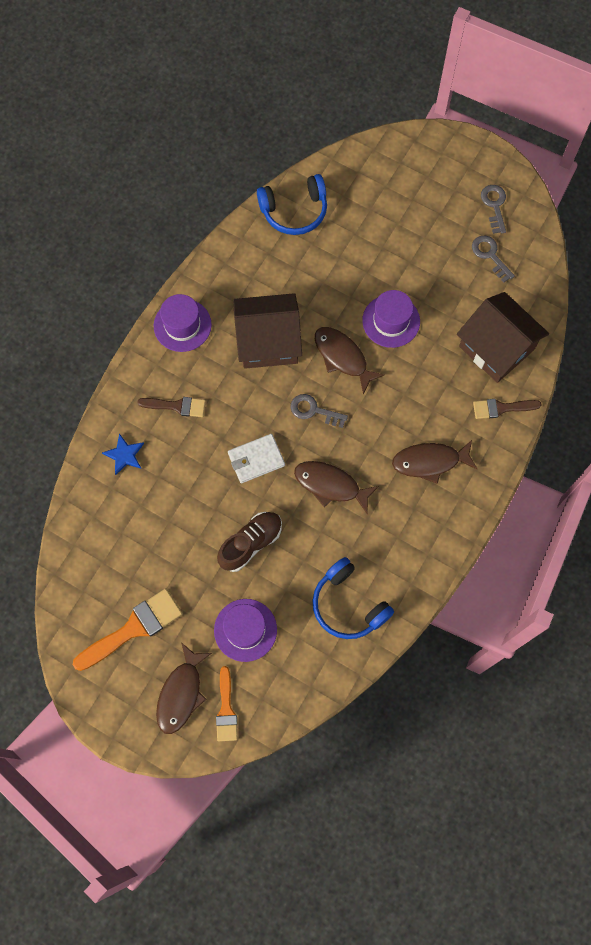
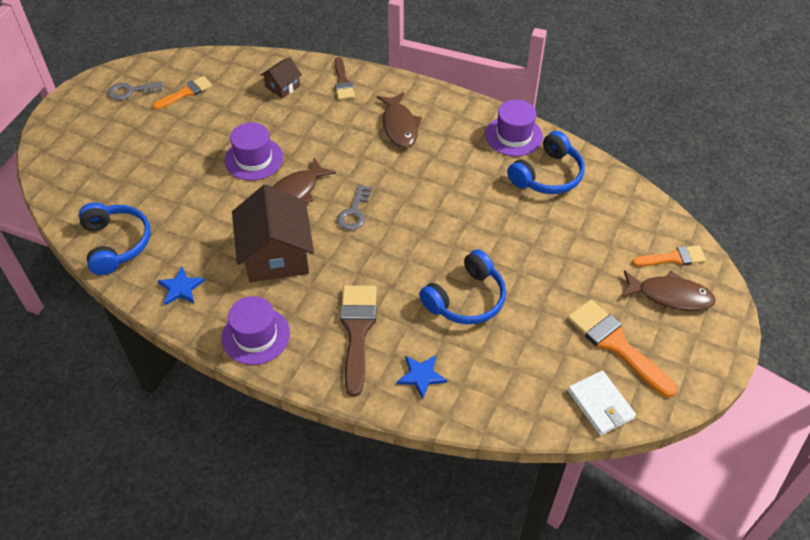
camera: 95 degrees left, 20 degrees down
(176, 406) = (357, 331): brown brush -> brown brush, size x1.64
(200, 502) = (466, 299): none -> blue headphones
(239, 265) = (181, 288): none -> blue star
(245, 630) = (592, 249): purple hat -> purple hat (514, 136)
(250, 543) = (503, 252): brown shoe -> none
(256, 459) = (412, 255): white wallet -> white wallet (600, 405)
(330, 485) = (432, 194): brown fish -> none
(490, 255) = (186, 93): grey key -> orange brush
(496, 348) = (282, 86): brown house -> brown house, size x0.49

